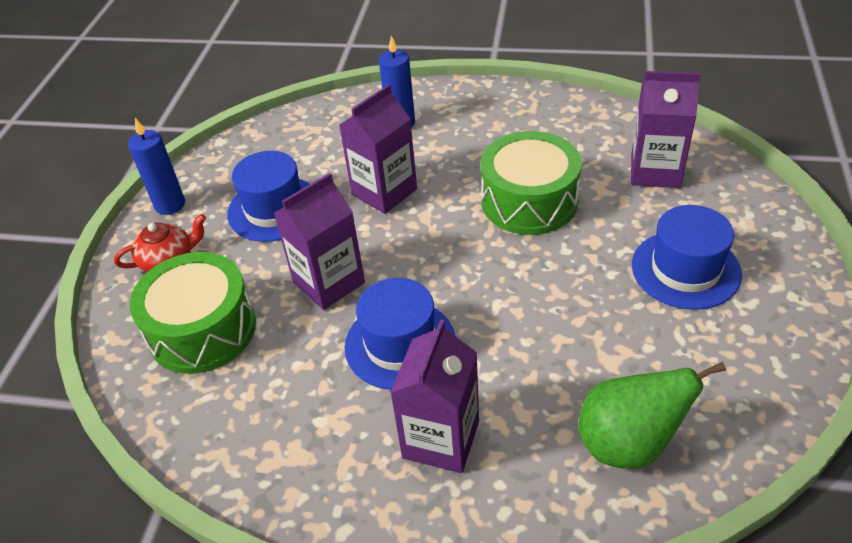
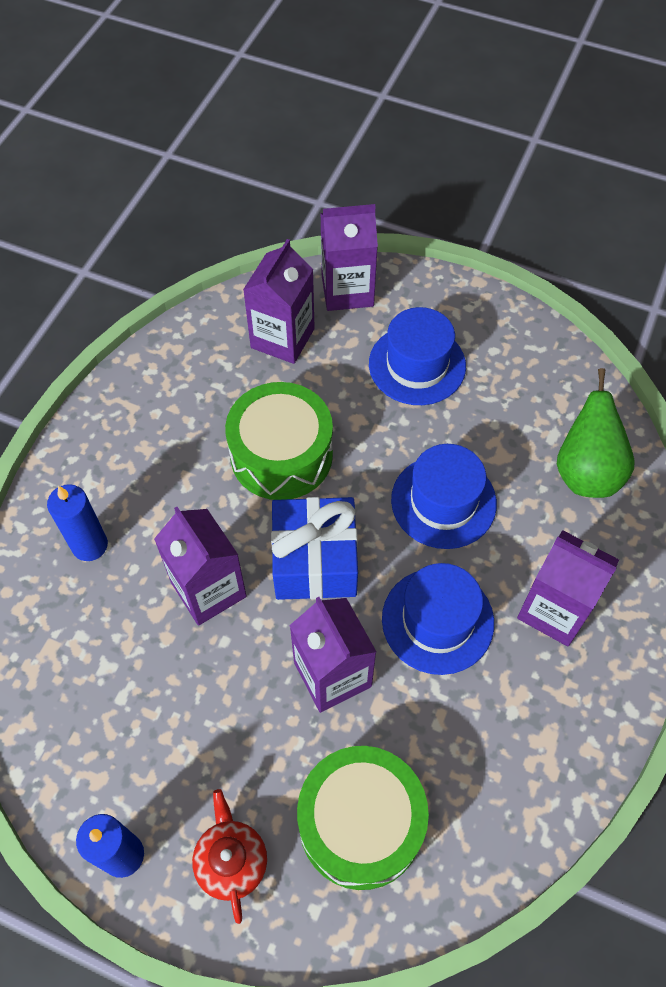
camera: 80 degrees left, 15 degrees up
(274, 209) = (187, 718): blue hat -> blue hat (443, 501)
(432, 247) = (315, 561): none -> blue gift
(743, 199) = (347, 290): none -> purple carton

